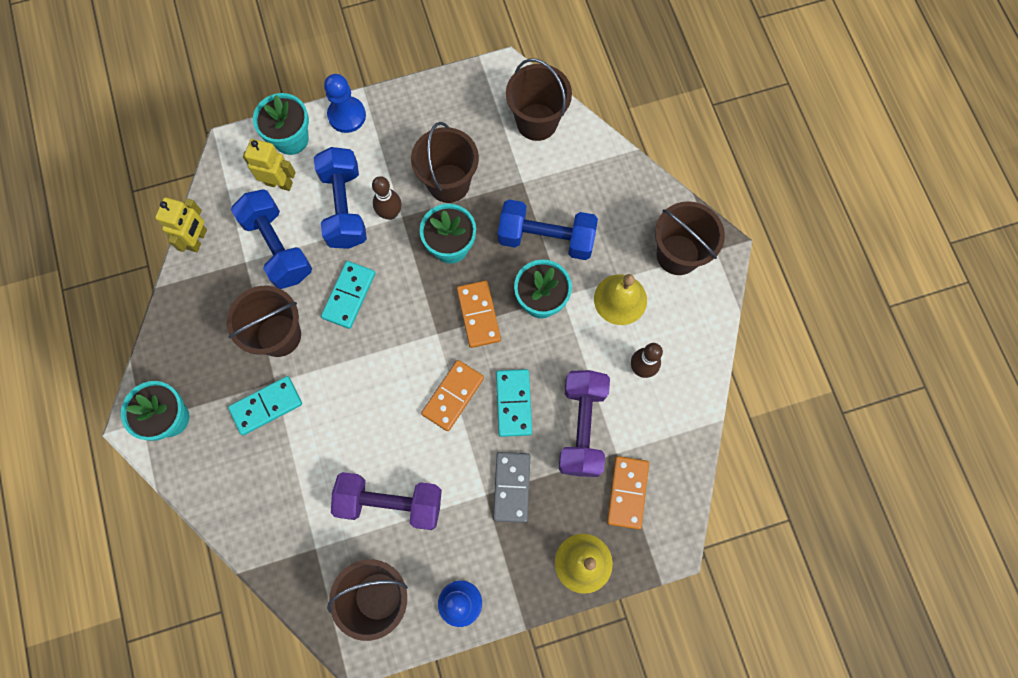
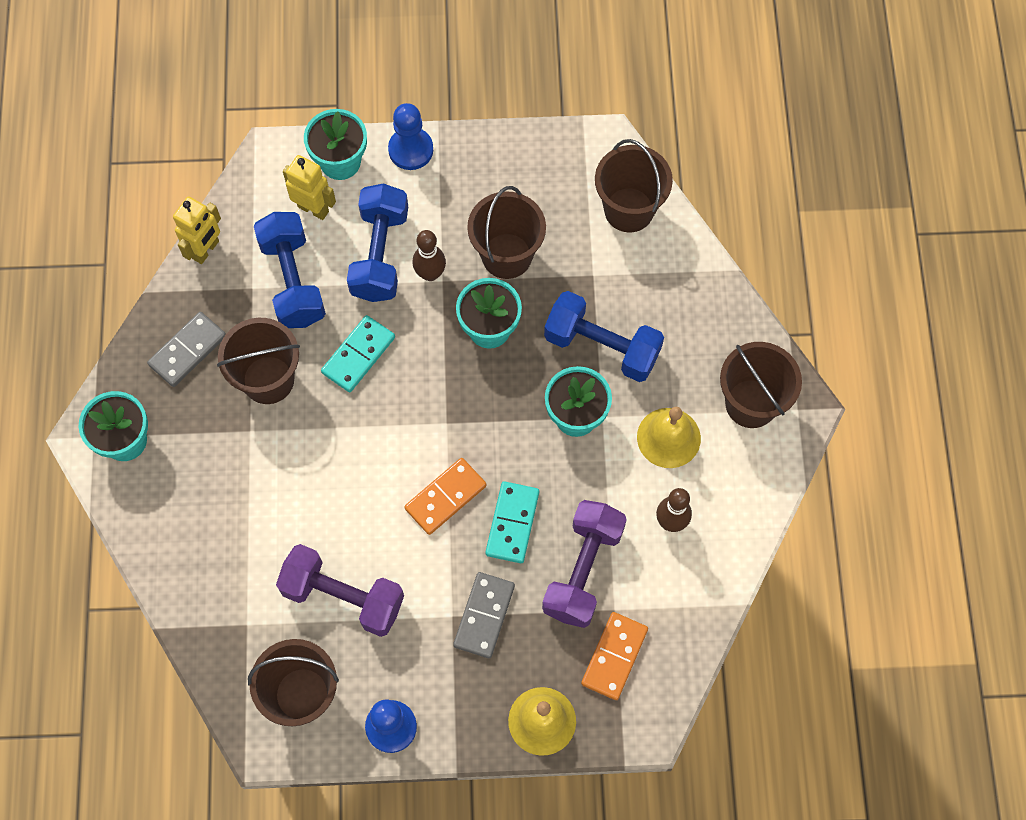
camera: 15 degrees right, 5 degrees down
(204, 328) = (188, 351): none -> grey domino
(266, 406) = (234, 455): turquoise domino -> none
(478, 315) = (499, 414): orange domino -> none

